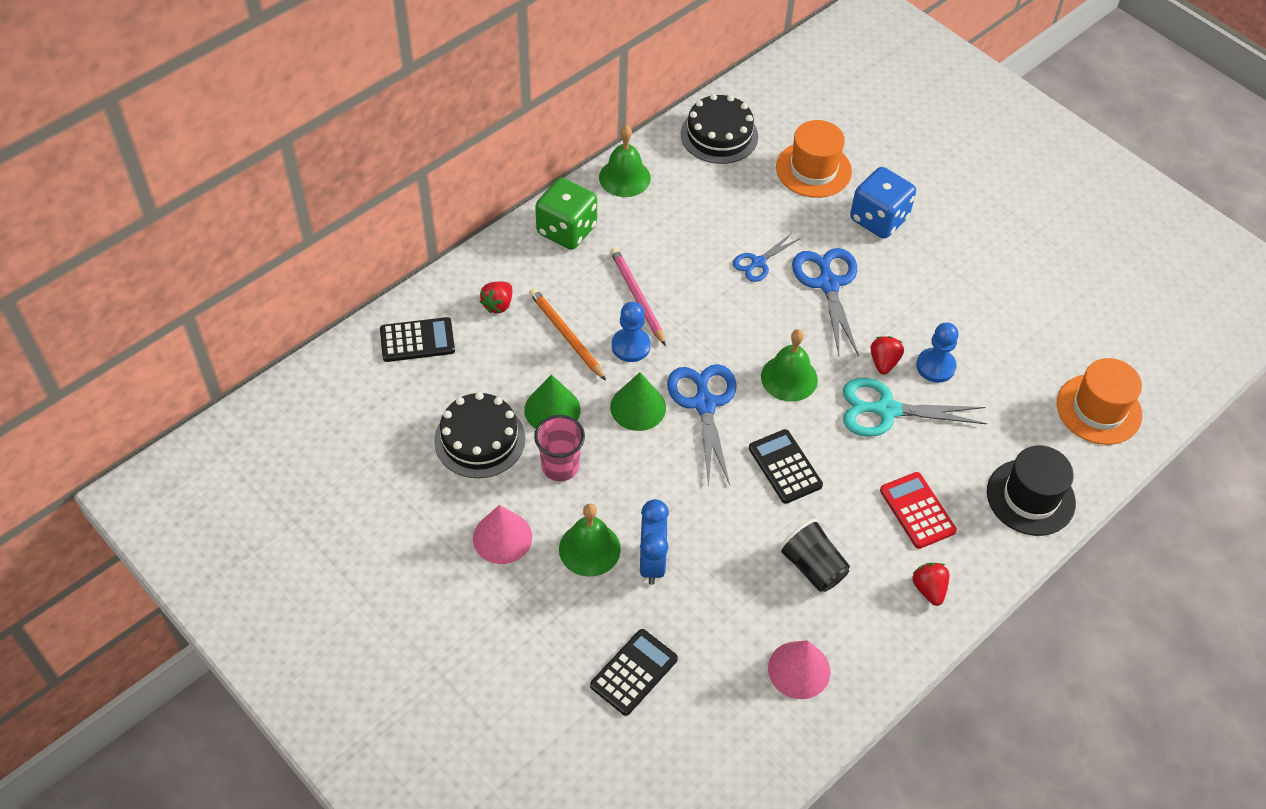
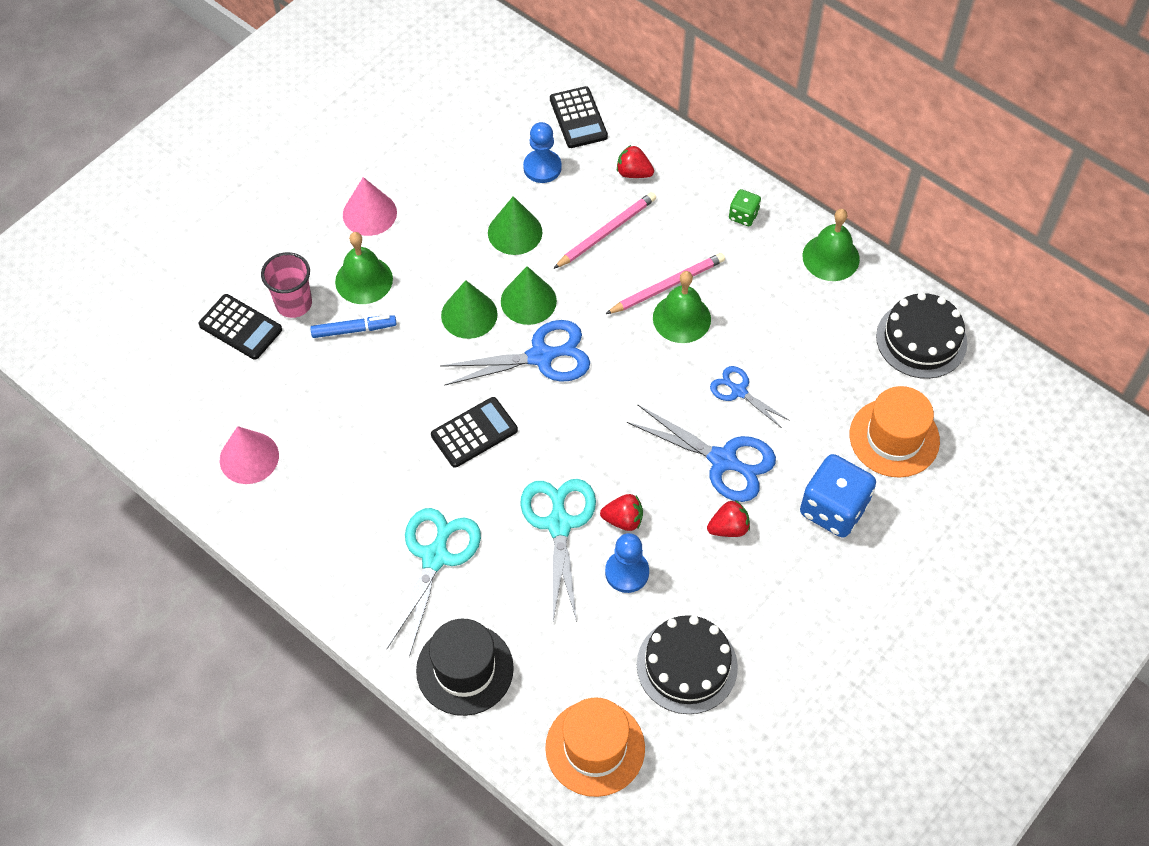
camera: 85 degrees right, 5 degrees up
(479, 439) = (473, 182): black cake -> black cake (687, 665)
(560, 466) = (451, 246): pink cup -> pink cup (294, 303)
(566, 230) = (743, 215): green dice -> green dice, size x0.50
(566, 335) = (606, 232): orange pencil -> pink pencil
(631, 346) = (603, 287): blue pawn -> blue pawn (542, 167)
(647, 458) = (469, 314): none -> green cone
(652, 562) = (354, 330): blue clock -> blue marker
(789, 378) = (586, 430): green bell -> green bell (681, 318)
(812, 567) = (360, 463): black cup -> none
(828, 283) = (723, 460): blue scissors -> blue scissors turned 45 degrees clockwise
(917, 510) = (435, 556): red calculator -> turquoise scissors
(929, 589) = (343, 568): red strawberry -> red strawberry (728, 528)

